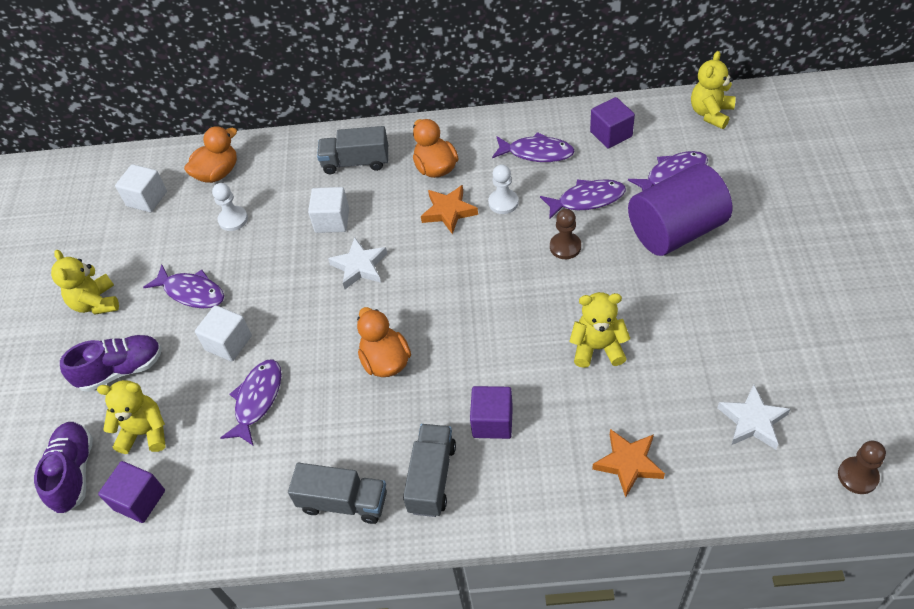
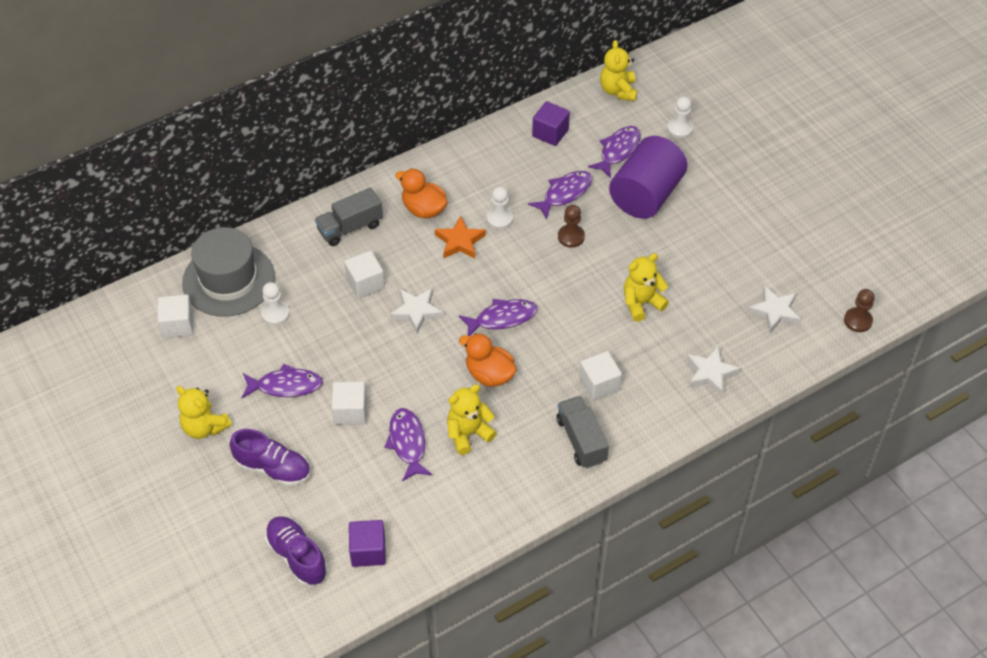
camera: 35 degrees left, 0 degrees up
(121, 370) = (273, 468): purple shoe -> purple shoe turned 75 degrees clockwise
(145, 432) = (333, 504): yellow teddy bear -> yellow teddy bear (468, 433)
(218, 173) = (228, 280): orange duck -> grey hat
(343, 502) = (528, 483): grey truck -> none
(492, 421) = (599, 384): purple cube -> white cube
(536, 153) = (500, 168): purple fish -> purple fish (502, 318)
(628, 463) = (710, 373): orange star -> white star
(757, 173) = (679, 129): none -> white pawn

